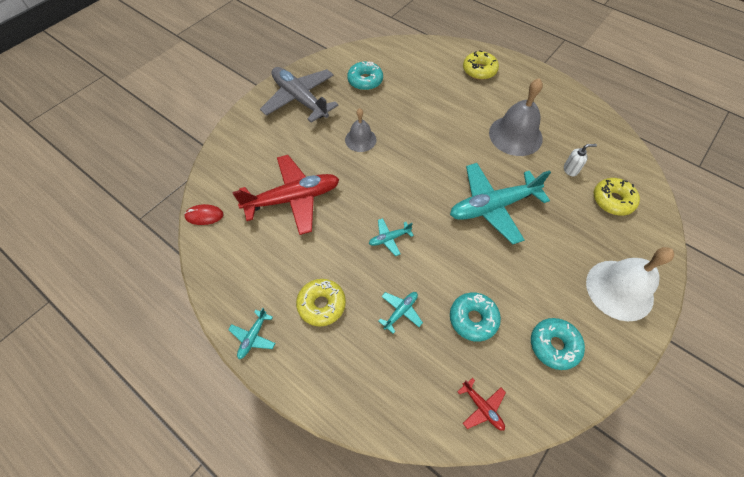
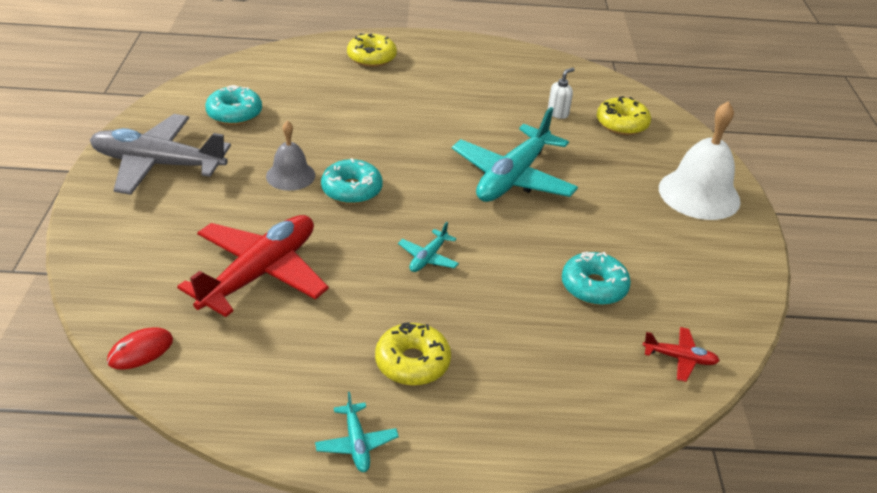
camera: 40 degrees left, 20 degrees down
(401, 311) = (512, 320): turquoise plane -> none
(515, 135) = (472, 104): grey bell -> none
(554, 345) = (690, 269): turquoise donut -> turquoise donut (351, 190)

